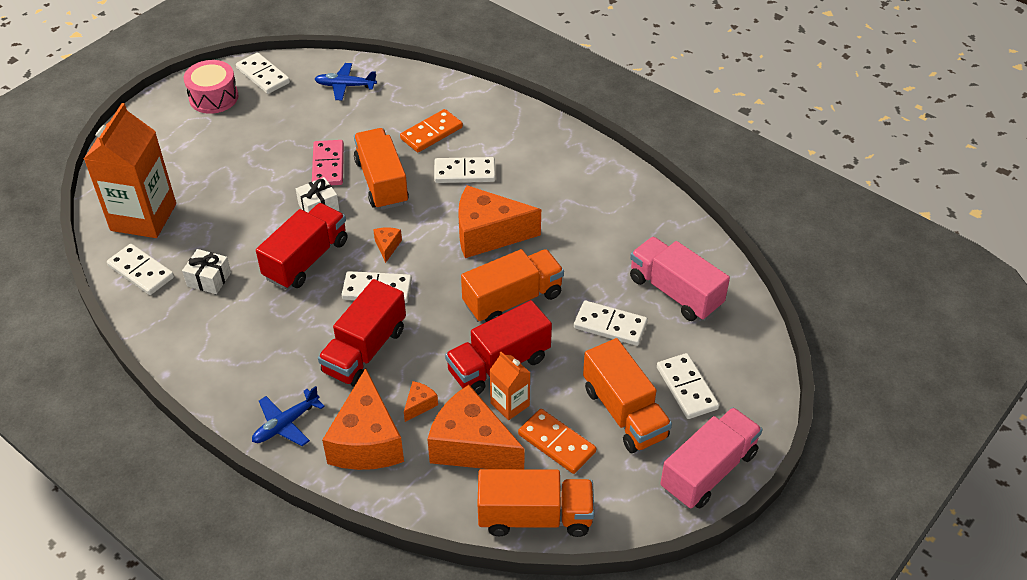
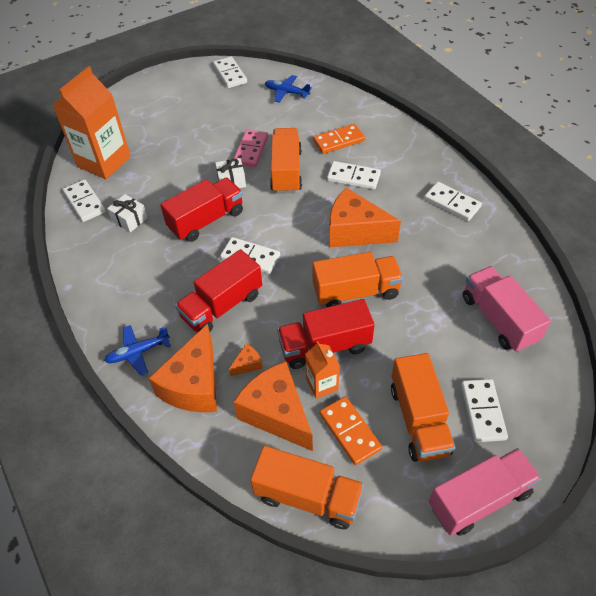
camera: 20 degrees right, 5 degrees up
(213, 97) = (189, 83): pink drum -> none
(387, 246) = (271, 224): orange cheese -> none
(610, 325) = (431, 335): white domino -> white domino (452, 203)

